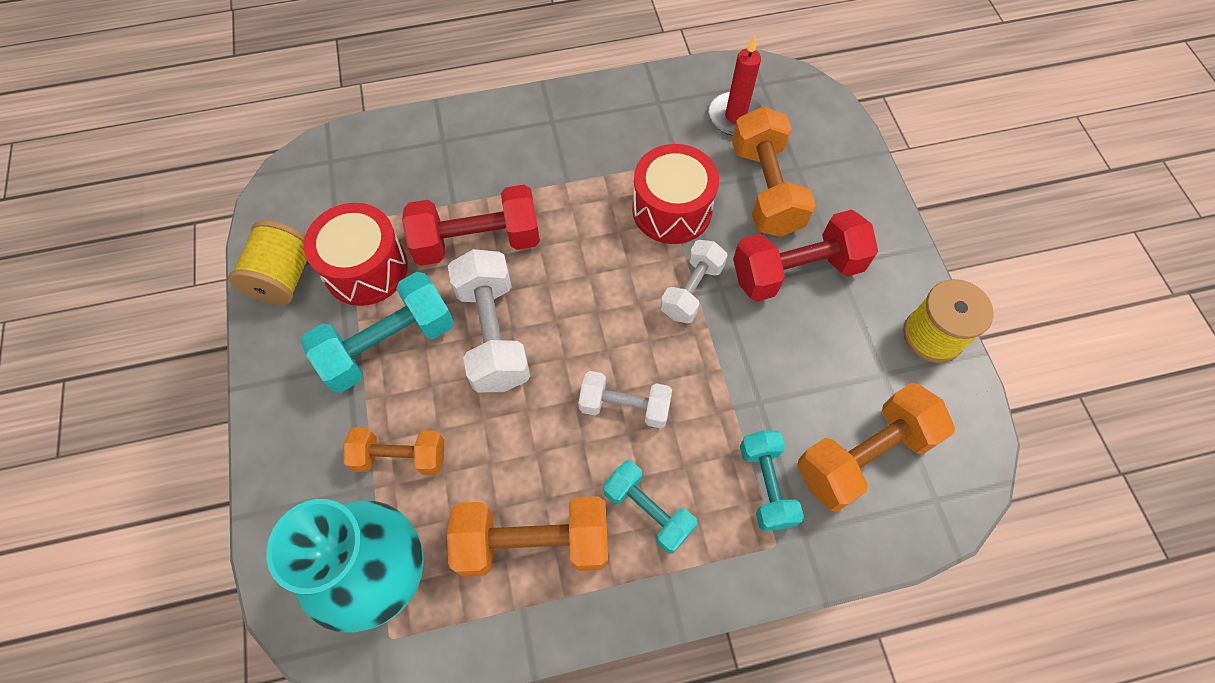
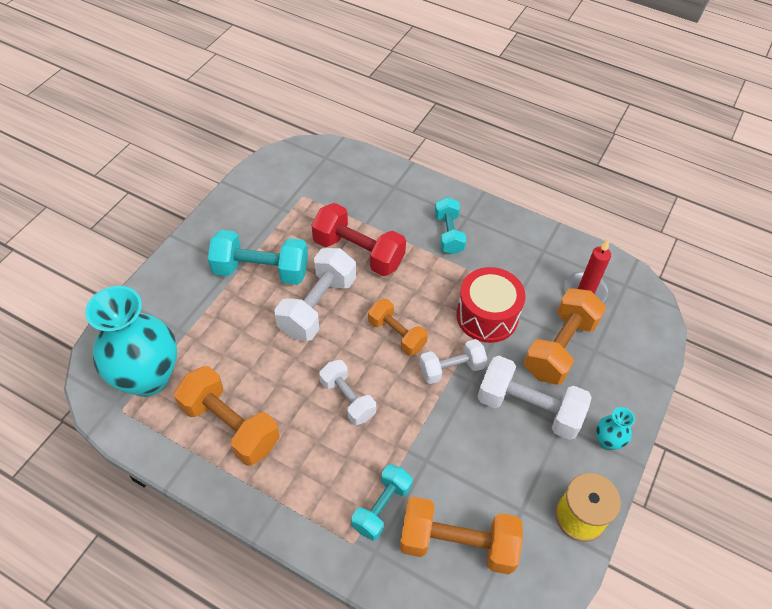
camera: 40 degrees right, 10 degrees down
(284, 278) = (246, 200): yellow spool -> none
(366, 268) = (288, 224): red drum -> none
(400, 457) = (212, 329): orange dumbbell -> orange dumbbell (396, 334)
(648, 511) = (303, 462): turquoise dumbbell -> turquoise dumbbell (448, 234)
(796, 271) = (529, 408): red dumbbell -> white dumbbell
(887, 246) = (607, 441): none -> turquoise vase

